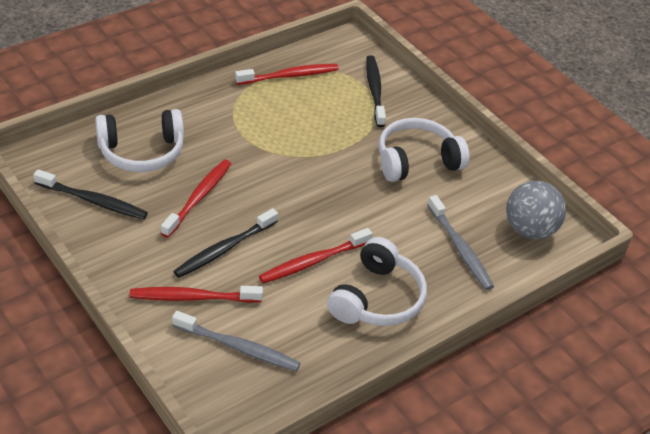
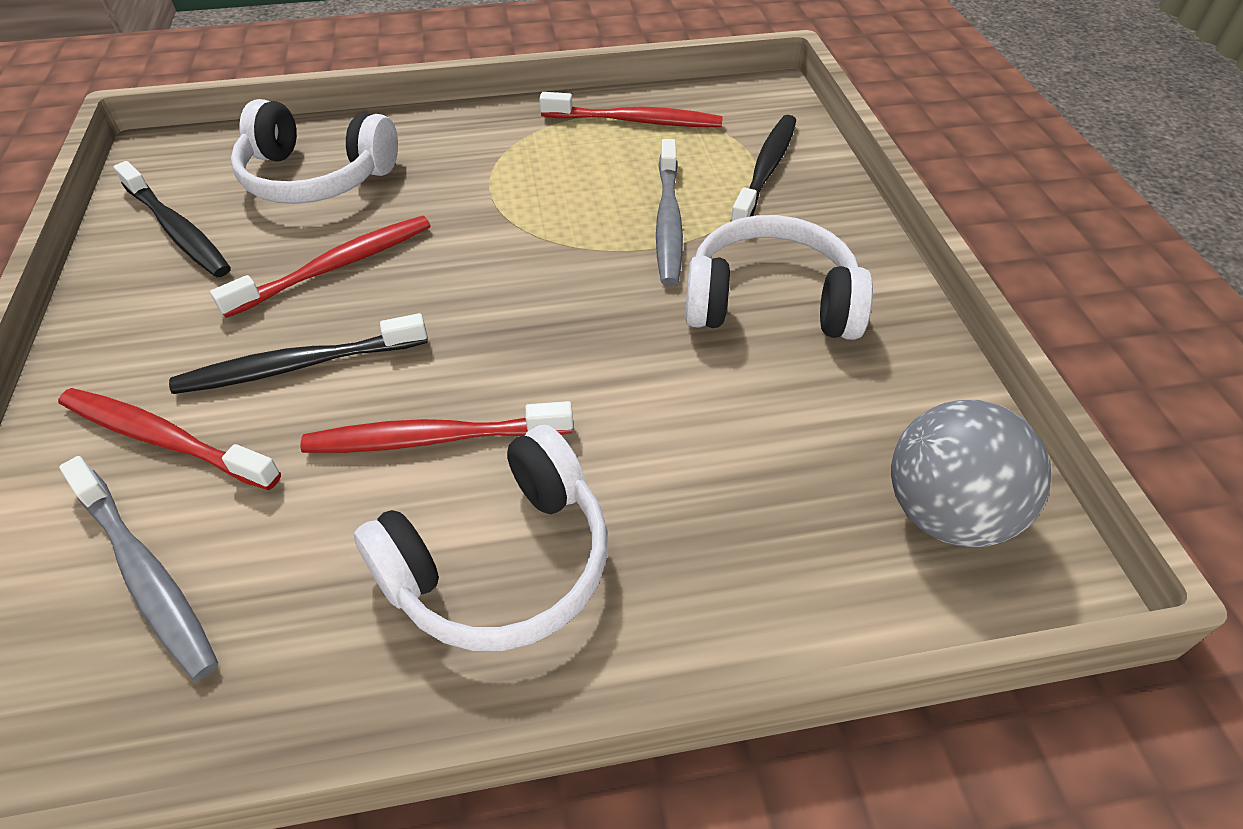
camera: 30 degrees right, 5 degrees up
(460, 248) = (756, 505): grey toothbrush -> grey toothbrush (668, 221)

